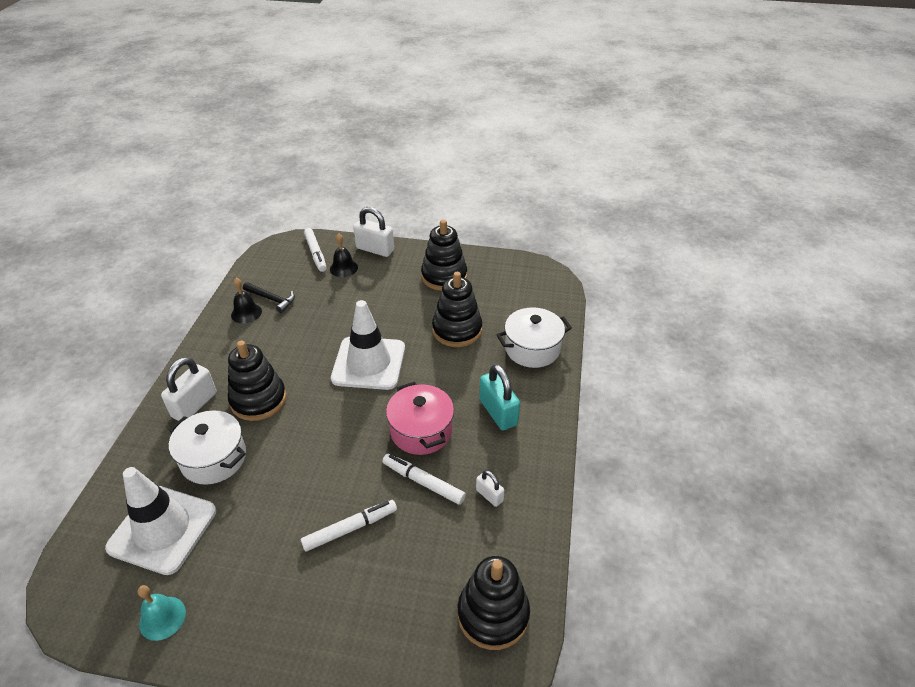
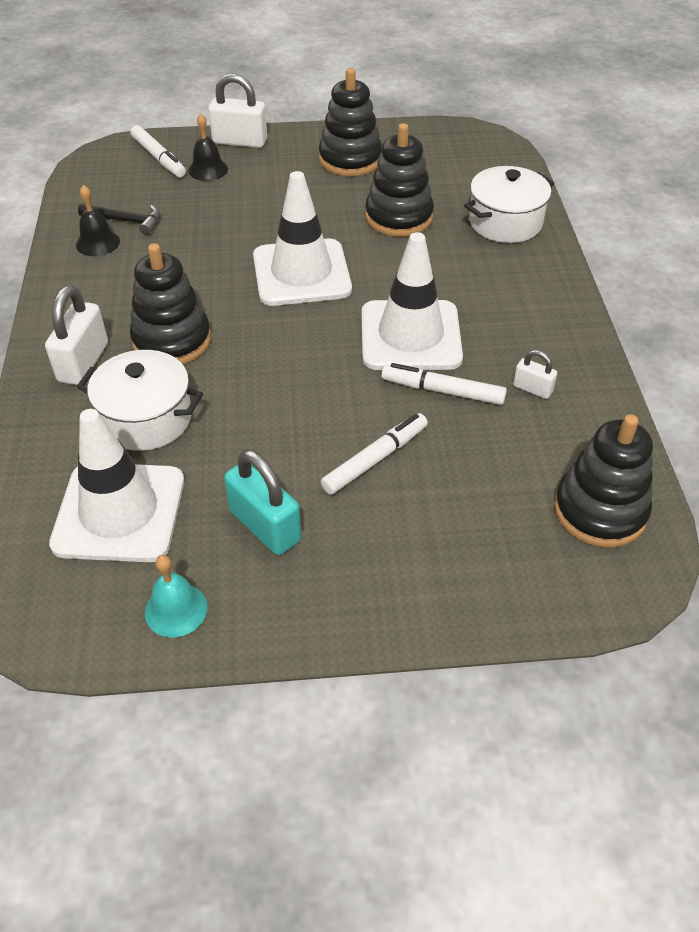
camera: 15 degrees left, 5 degrees up
(421, 431) = (410, 336): pink pot -> white traffic cone
(498, 412) = (498, 298): turquoise padlock -> turquoise padlock (265, 526)

